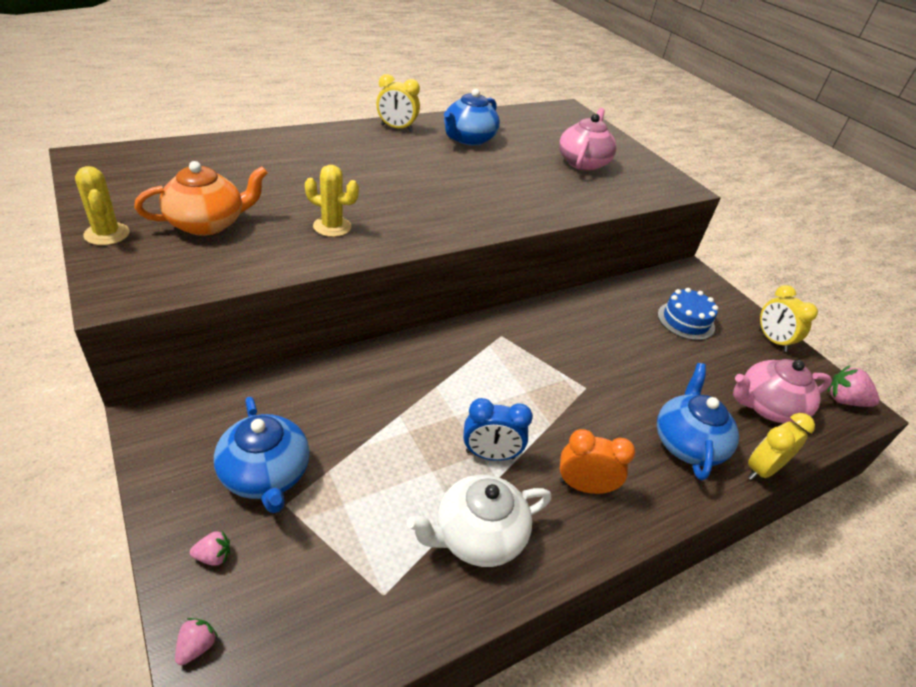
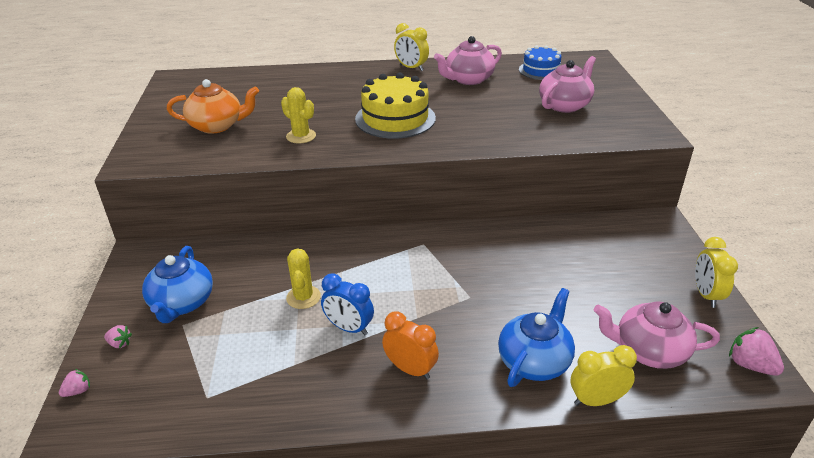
camera: 30 degrees right, 5 degrees down
(107, 234) = (151, 126): yellow cactus -> yellow cactus (303, 297)
(426, 193) = (395, 118): none -> yellow cake
(468, 139) = (468, 79): blue teapot -> pink teapot
(477, 536) = (298, 380): white teapot -> none
(685, 321) = (617, 261): blue cake -> blue cake (541, 70)

